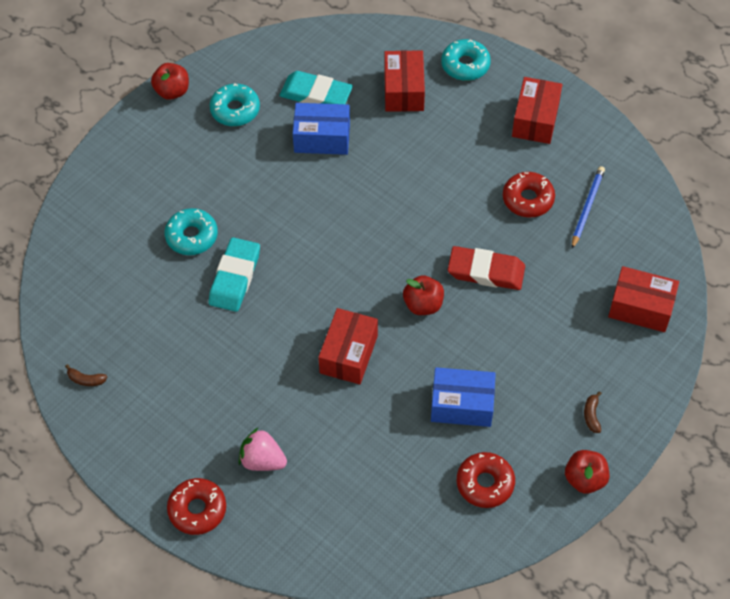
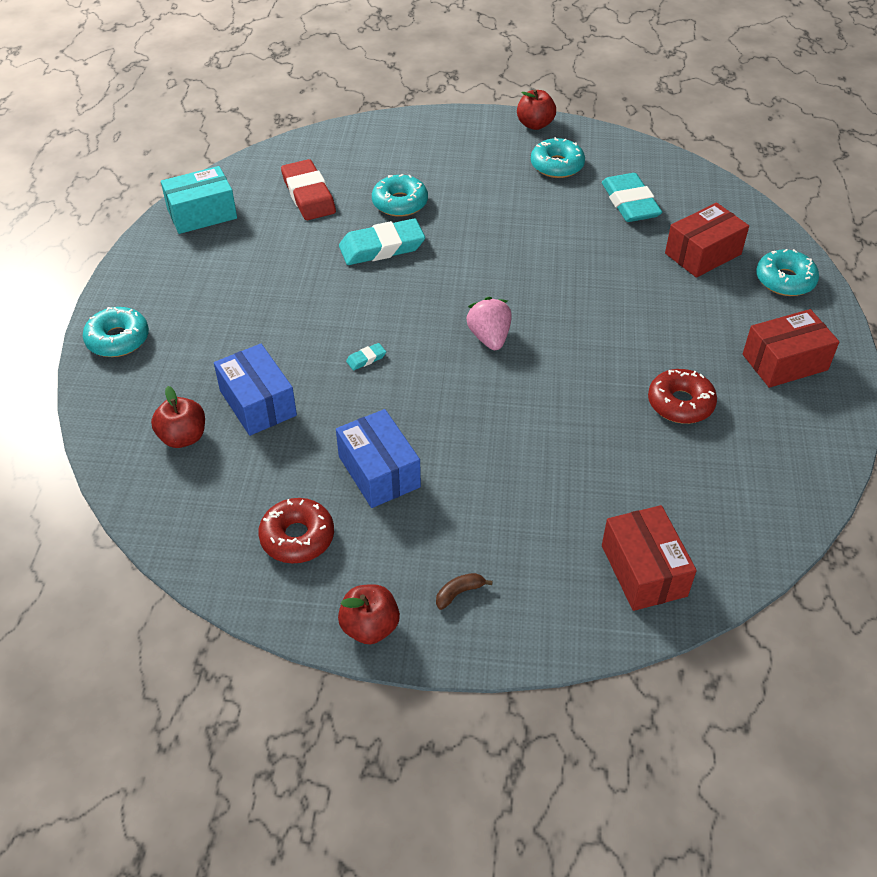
camera: 55 degrees right, 10 degrees down
(86, 380) = (202, 214): brown banana -> turquoise box
(197, 510) = (118, 339): red donut -> turquoise donut
(262, 460) = (201, 356): pink strawberry -> pink strawberry (489, 338)
(322, 138) = (587, 228): blue box -> blue box (258, 403)
(349, 354) = (366, 359): red box -> turquoise eraser
(423, 304) = (471, 384): red apple -> red apple (183, 437)
(486, 271) = (558, 413): red eraser -> red eraser (308, 195)
(587, 207) = (724, 457): blue pencil -> none

